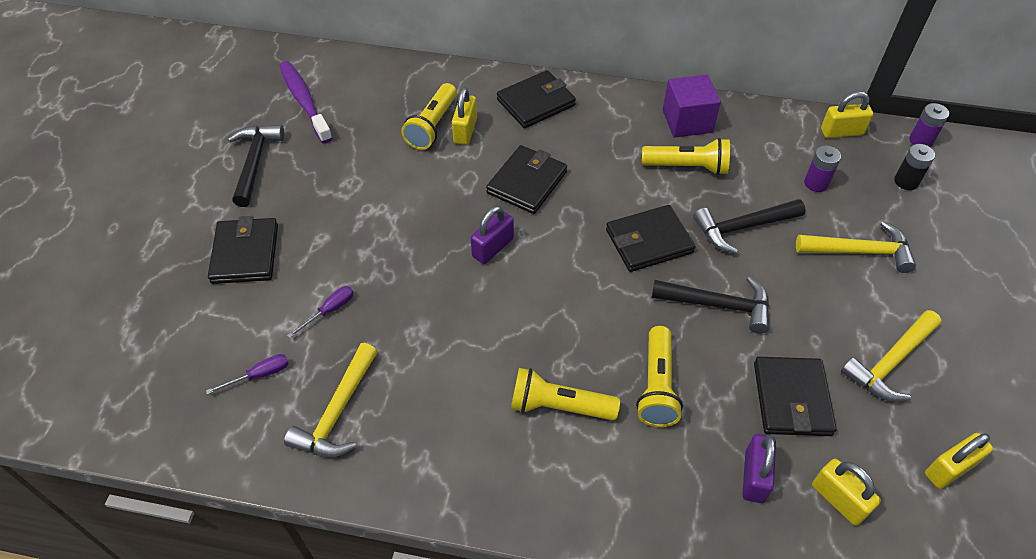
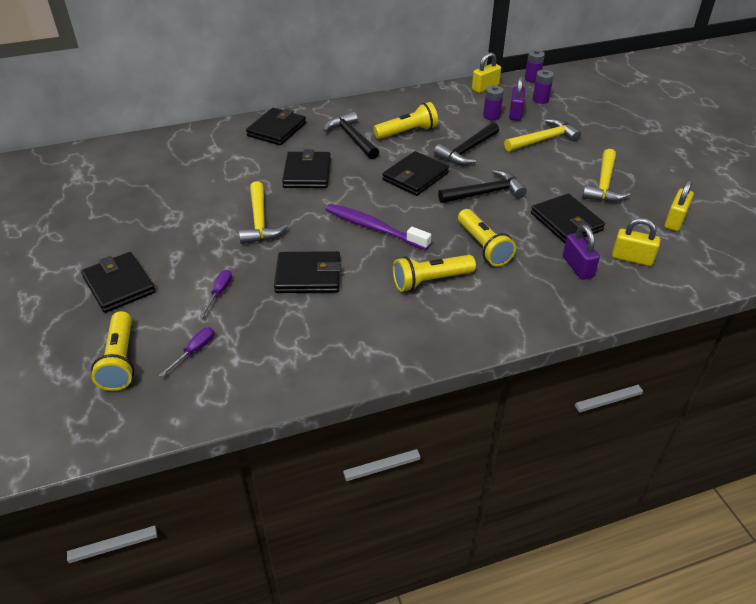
camera: 30 degrees left, 10 degrees down
(255, 163) = (80, 229): black hammer -> black hammer (352, 138)
(304, 101) = (92, 181): purple toothbrush -> purple toothbrush (373, 228)
(338, 412) = (276, 347): yellow hammer -> yellow hammer (260, 221)
(431, 332) = (308, 275): none -> black wallet
(432, 126) = (210, 164): yellow flashlight -> yellow flashlight (120, 361)
(465, 130) = (237, 159): yellow padlock -> none
(493, 247) = (313, 215): purple padlock -> purple padlock (515, 113)
(687, 121) = (387, 110): purple cube -> none
(906, 181) = (540, 100): black battery -> purple battery

